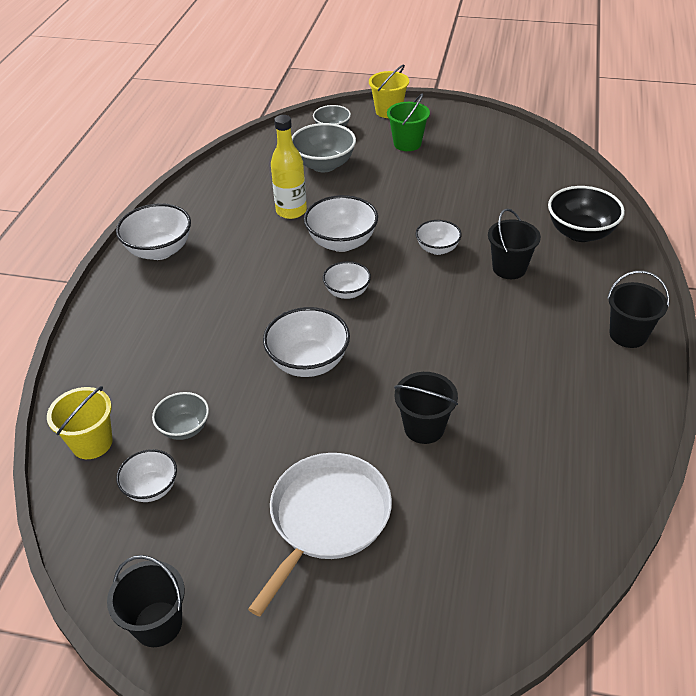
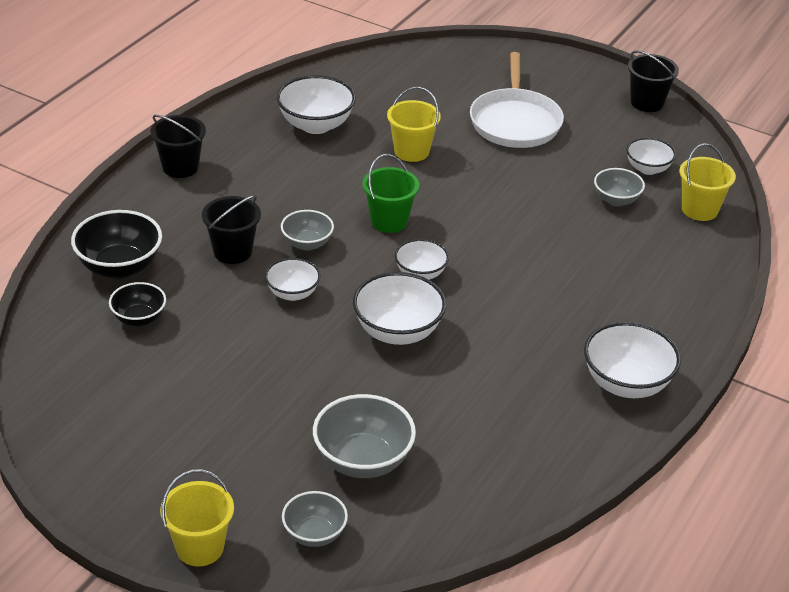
camera: 165 degrees left, 5 degrees down
(291, 211) = (441, 394): yellow bottle -> none
(308, 362) = (488, 221): white bowl -> white bowl (316, 125)
(327, 518) = (515, 122): white pan -> white pan turned 45 degrees counterclockwise
(407, 143) = (218, 464): green bucket -> green bucket (389, 221)
(424, 428) = (411, 151): black bucket -> yellow bucket
(456, 292) = (307, 243): none -> grey bowl
(529, 203) = (139, 318): none -> black bowl

